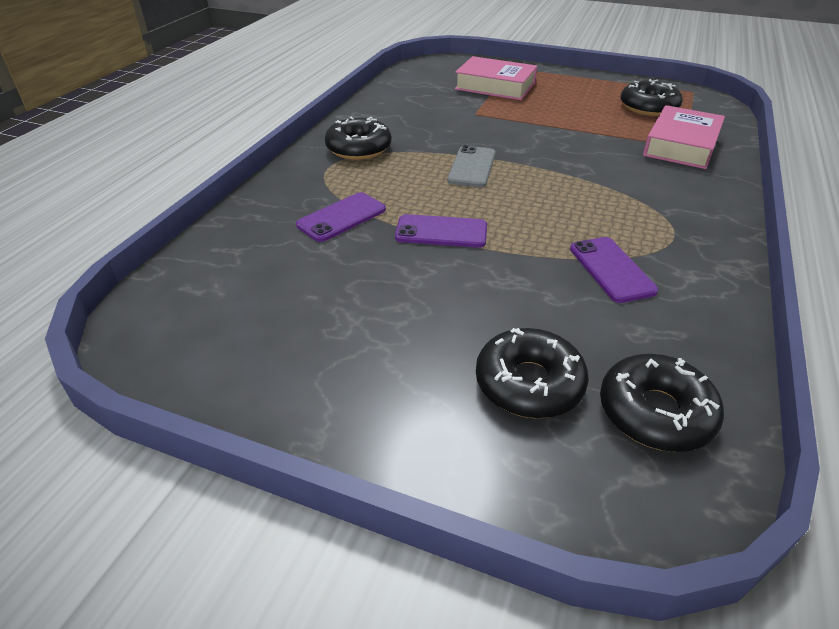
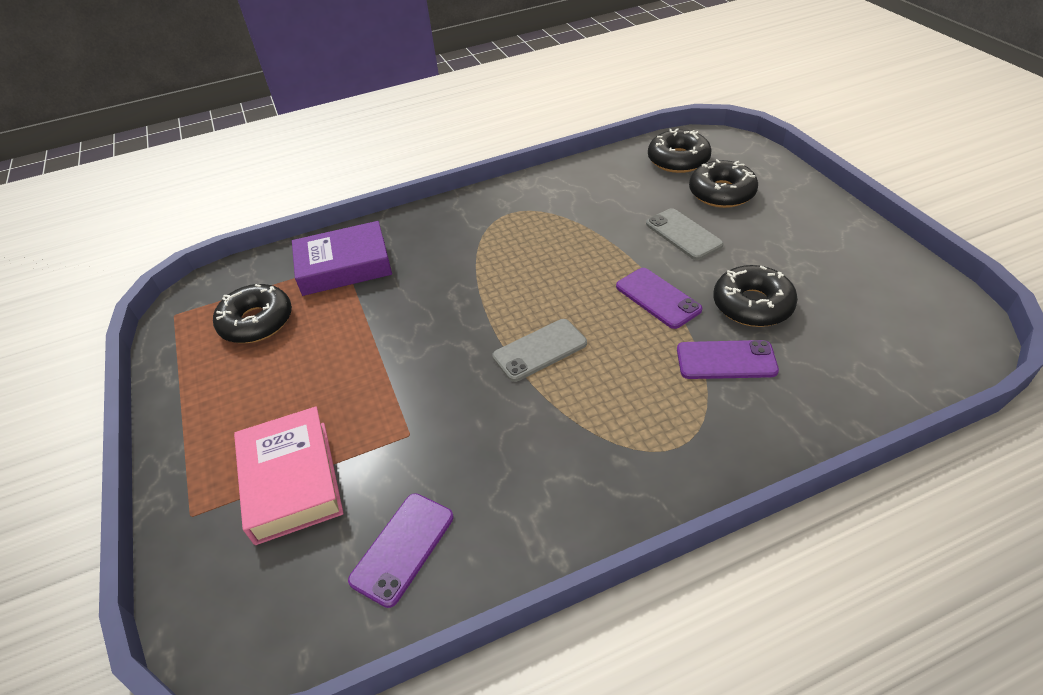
camera: 130 degrees left, 5 degrees up
(358, 148) = (613, 459): black donut -> black donut (752, 305)
(496, 299) = (683, 234): none -> grey phone
(611, 269) = (587, 215): purple phone -> purple phone (403, 548)
(681, 145) = (344, 266): pink book -> purple book

